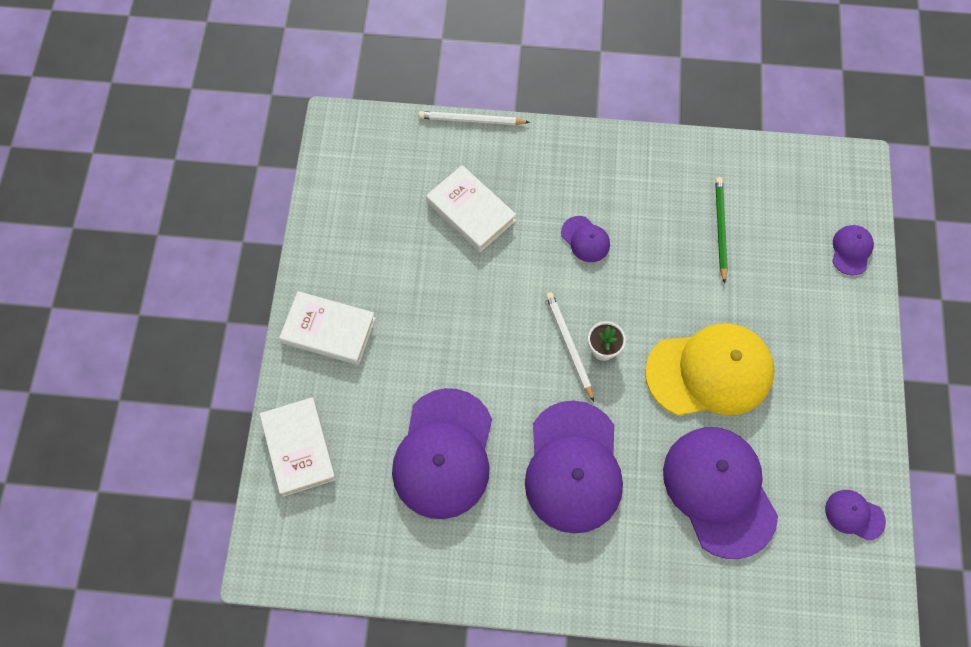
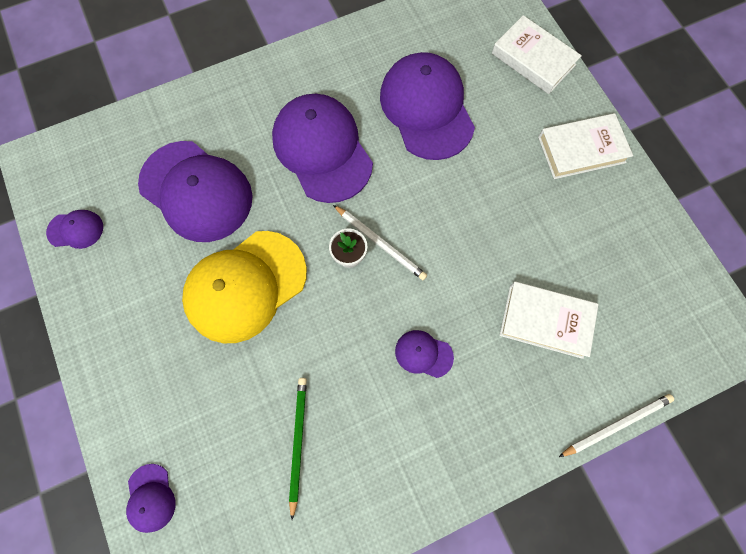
camera: 150 degrees right, 5 degrees up
(720, 229) = (298, 443): green pencil -> green pencil turned 150 degrees counterclockwise

